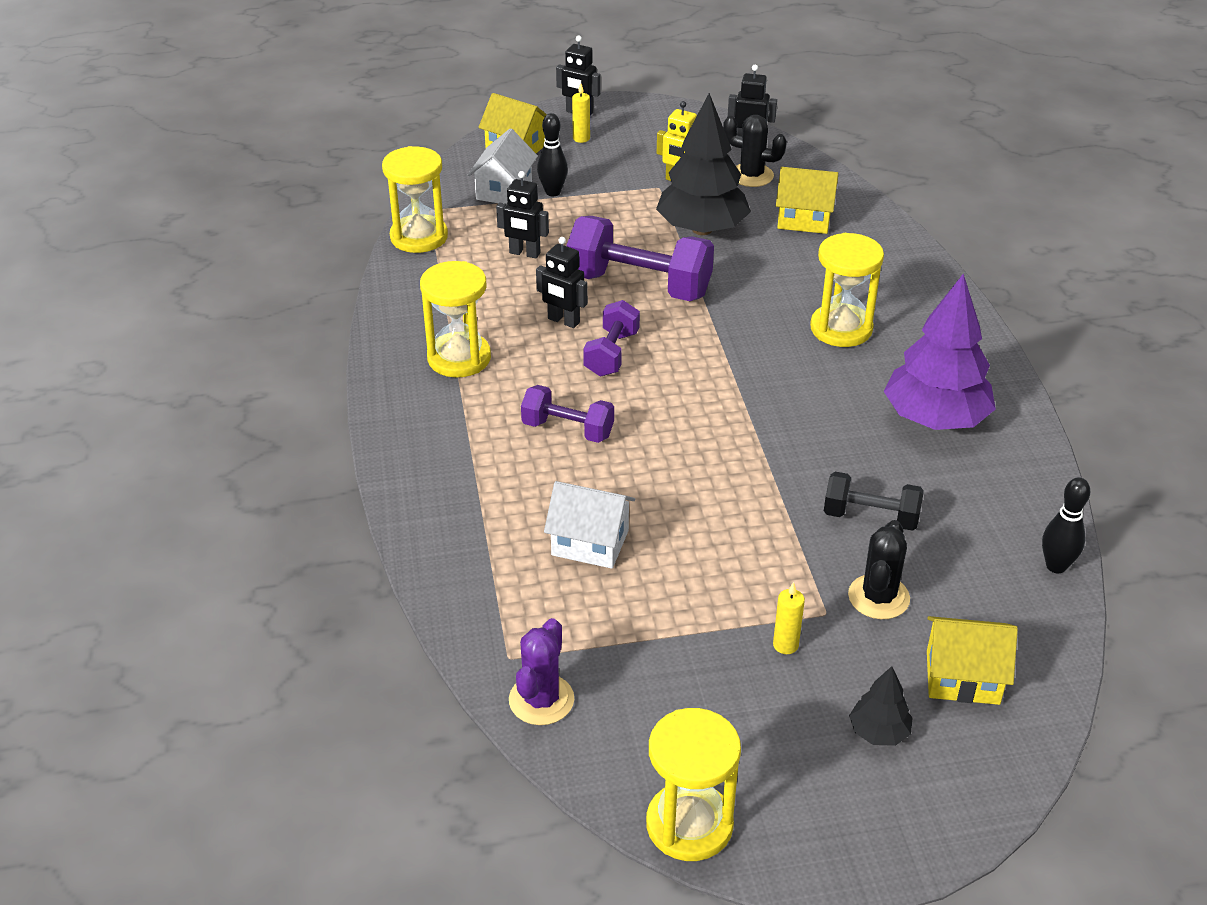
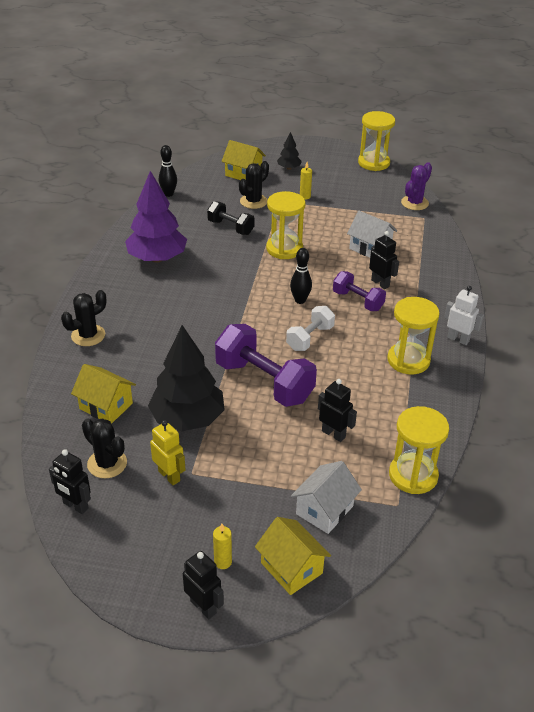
camera: 160 degrees left, 0 degrees up
(392, 407) = (458, 339): none -> white robot
(553, 192) = (283, 495): black bowling pin -> black bowling pin (300, 300)
(563, 321) = (330, 369): black robot -> black robot (380, 283)
(611, 354) = (310, 338): purple dumbbell -> white dumbbell
(841, 328) = (159, 317): yellow hourglass -> yellow hourglass (284, 249)
(908, 284) = (88, 335): none -> black cactus

